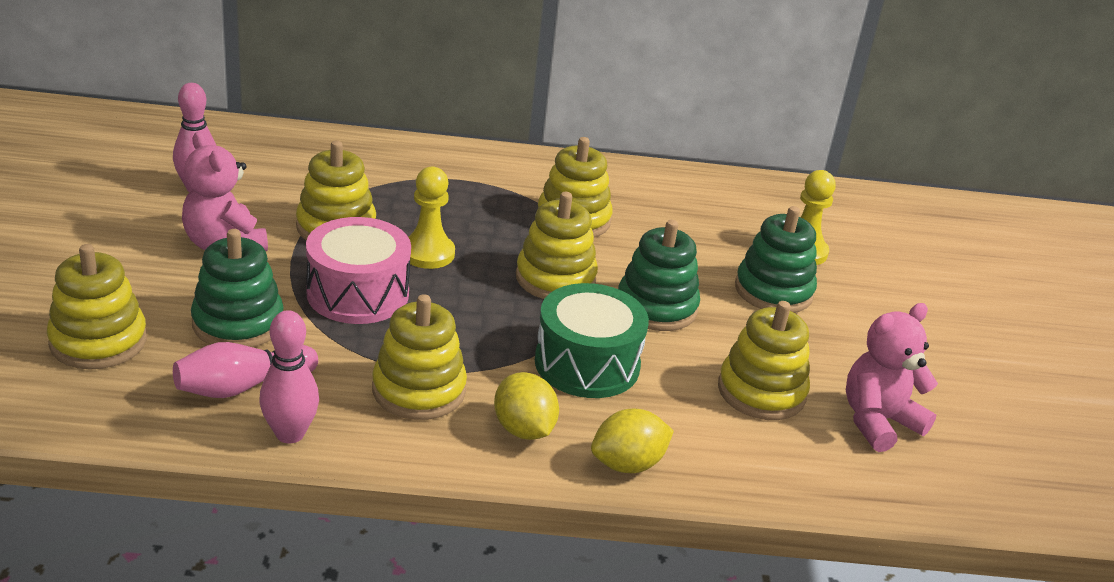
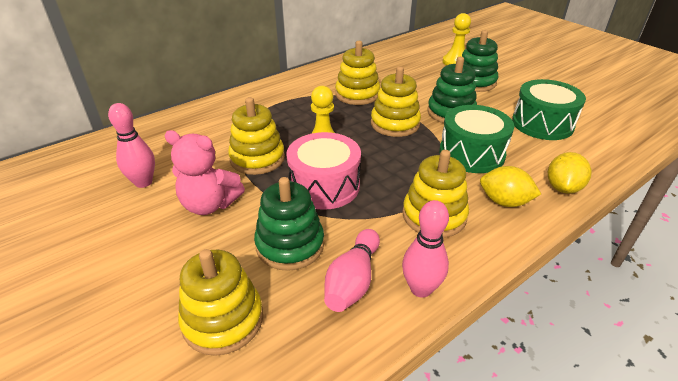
camera: 35 degrees left, 5 degrees up
(761, 392) = (542, 124): yellow stacking toy -> green drum
(878, 422) = (590, 111): pink teddy bear -> none

